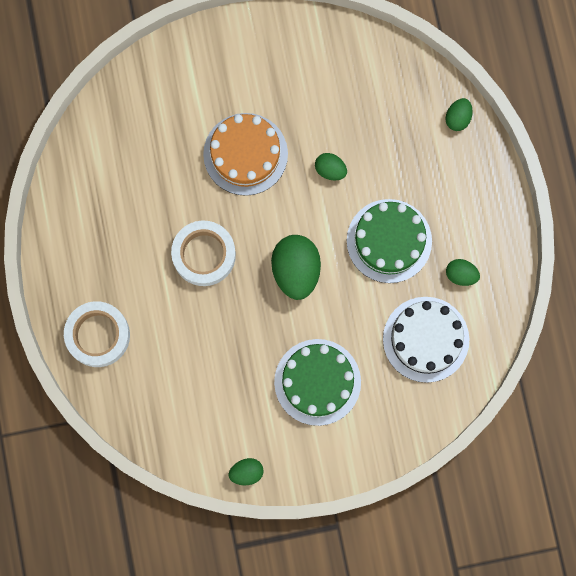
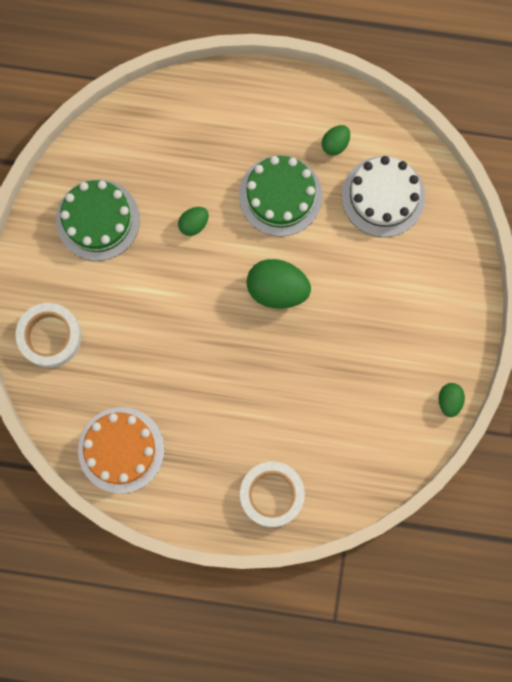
camera: 70 degrees left, 0 degrees up
(204, 255) = (231, 368): white tape -> white tape (50, 336)
(245, 154) = (148, 296): orange cake -> orange cake (121, 450)
(317, 382) = (388, 307): green cake -> green cake (98, 220)
(457, 118) = (188, 93): green egg -> none

